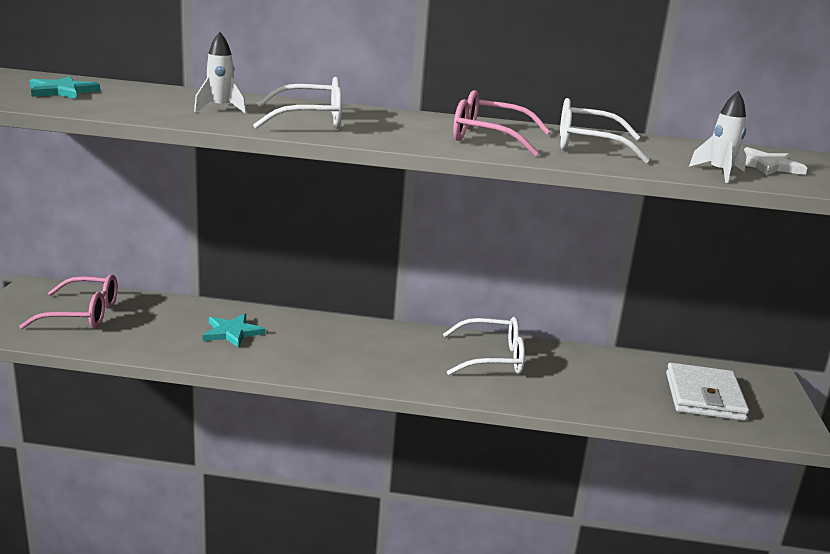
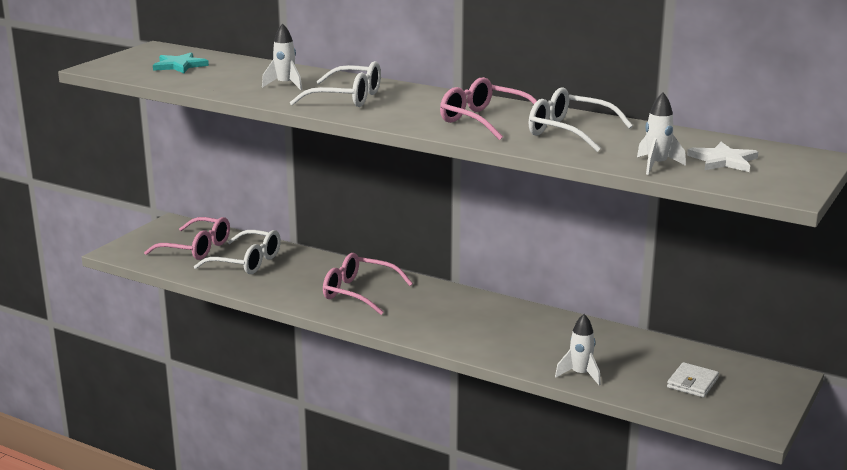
camera: 25 degrees right, 0 degrees up
(232, 332) = (303, 276): turquoise star -> none
(309, 344) = (359, 293): none -> pink glasses
(492, 358) = (513, 324): white glasses -> white glasses (247, 262)
(601, 405) = (580, 374): none -> white rocket
(704, 396) = (692, 383): white wallet -> white wallet, size x0.58

